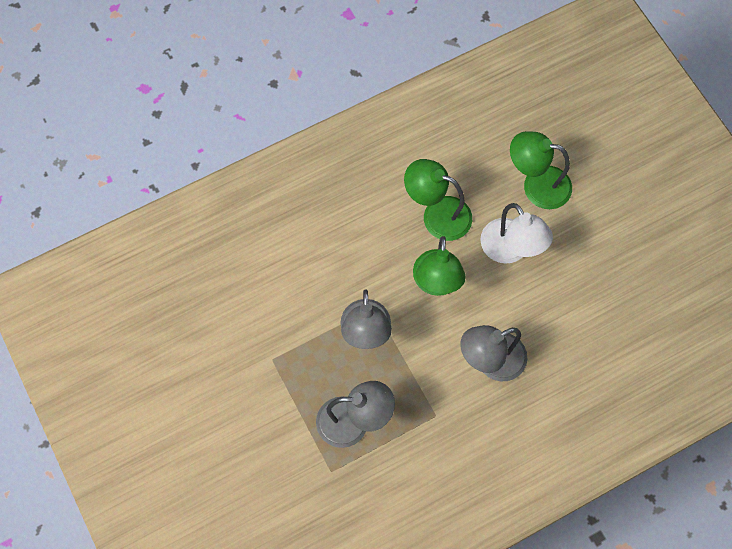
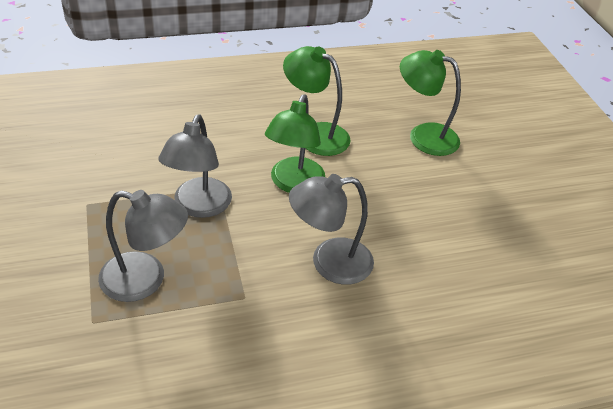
camera: 10 degrees right, 25 degrees down
(510, 250) = (382, 176): white lamp -> none

